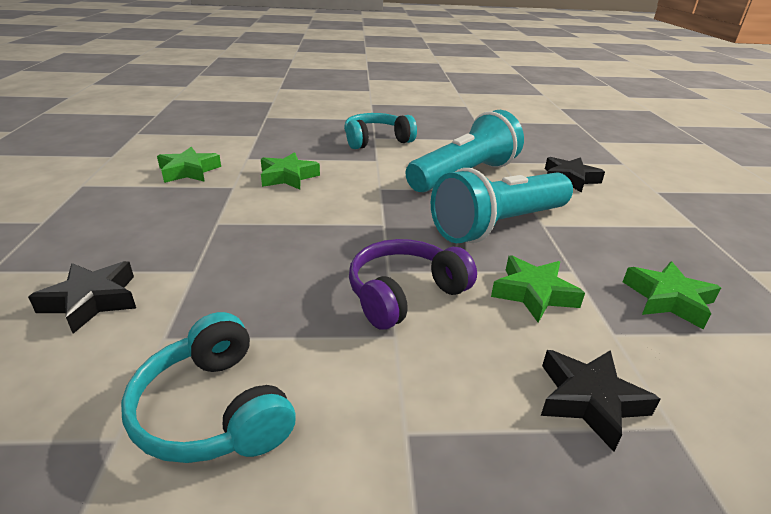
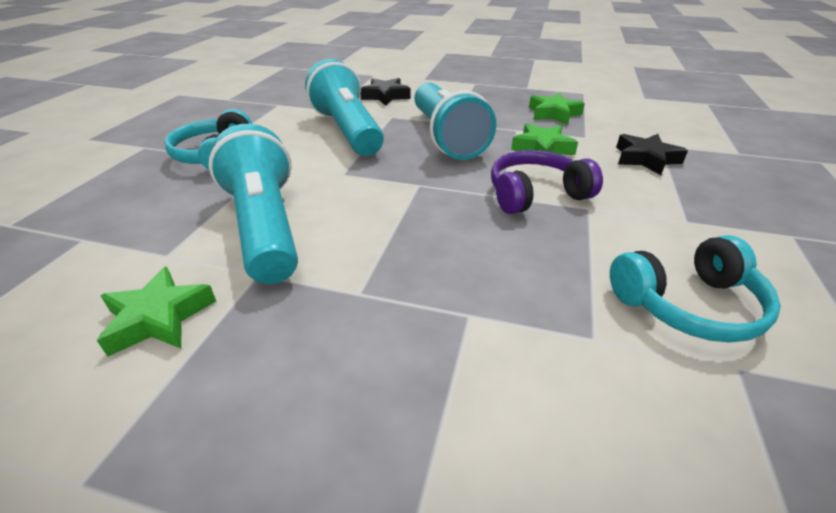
camera: 70 degrees left, 5 degrees up
(92, 301) = (520, 411): black star -> none
(288, 177) = (265, 226): green star -> turquoise flashlight
(404, 294) = (535, 194): purple headphones -> purple headphones turned 90 degrees clockwise

